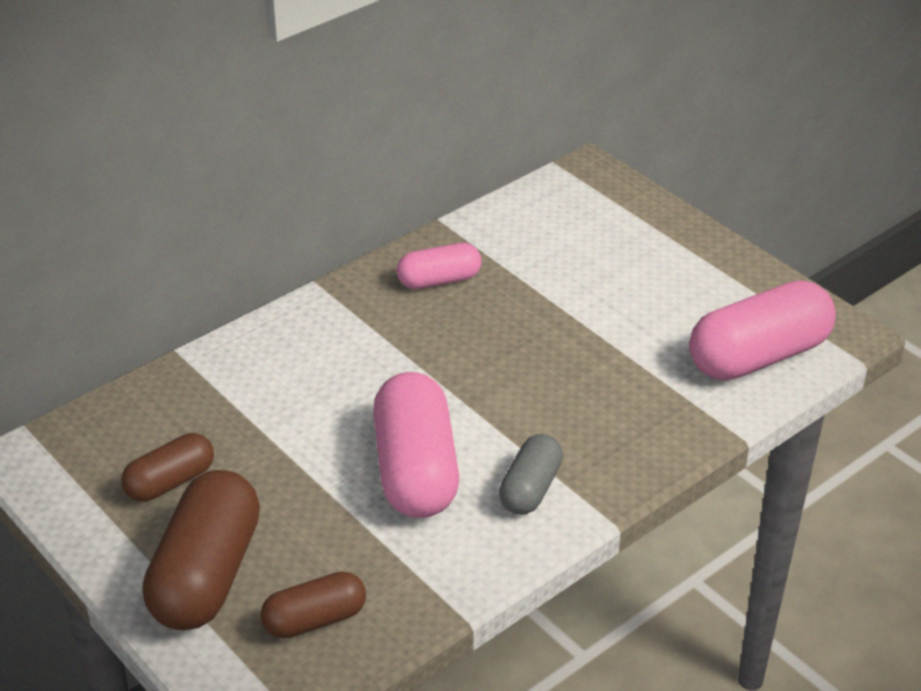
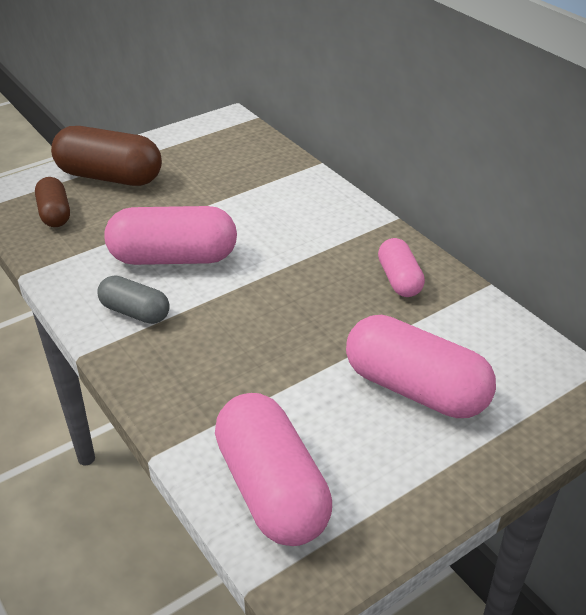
camera: 95 degrees right, 0 degrees up
(170, 482) = (193, 163): brown capsule -> none
(609, 271) = (415, 388): none -> pink capsule

